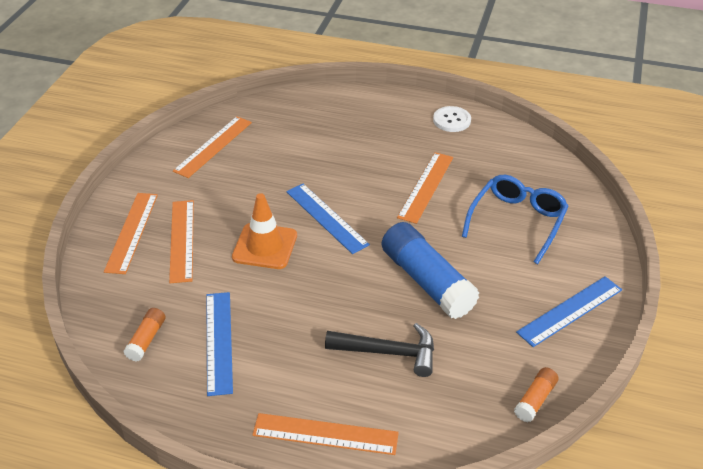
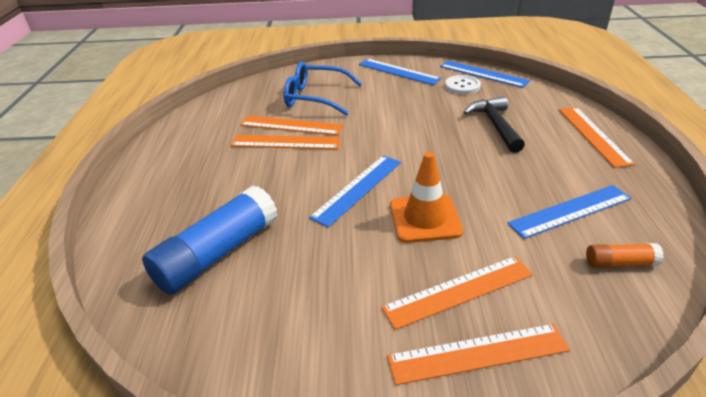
camera: 105 degrees left, 5 degrees down
(213, 146) = (250, 330): orange ruler -> orange ruler (291, 125)
(427, 281) = (408, 122): blue glue stick -> blue glue stick (217, 253)
(452, 120) = (171, 145): white button -> white button (462, 86)
(535, 400) = (483, 74): orange glue stick -> blue ruler

